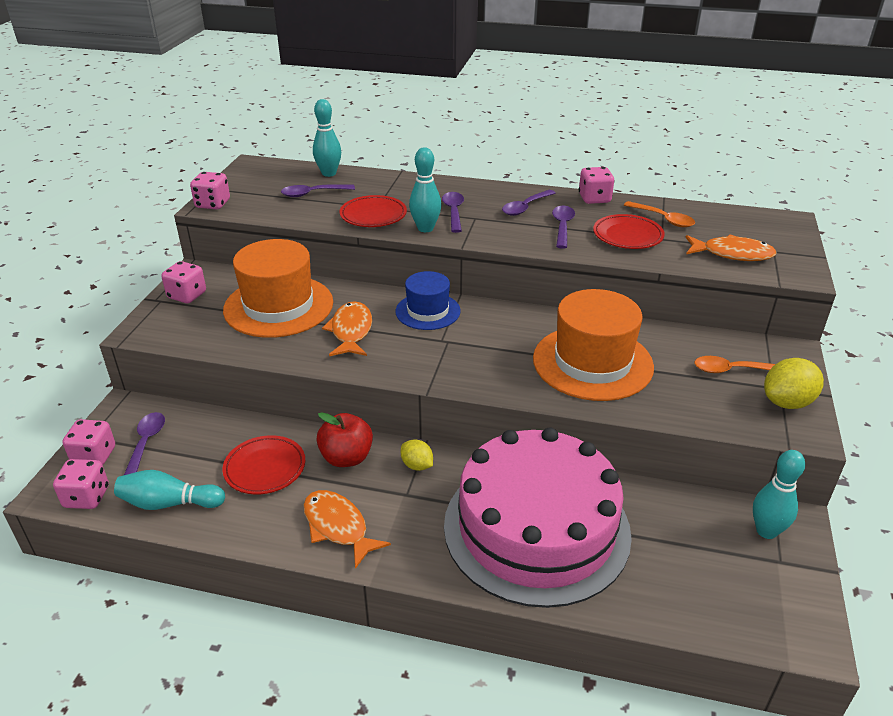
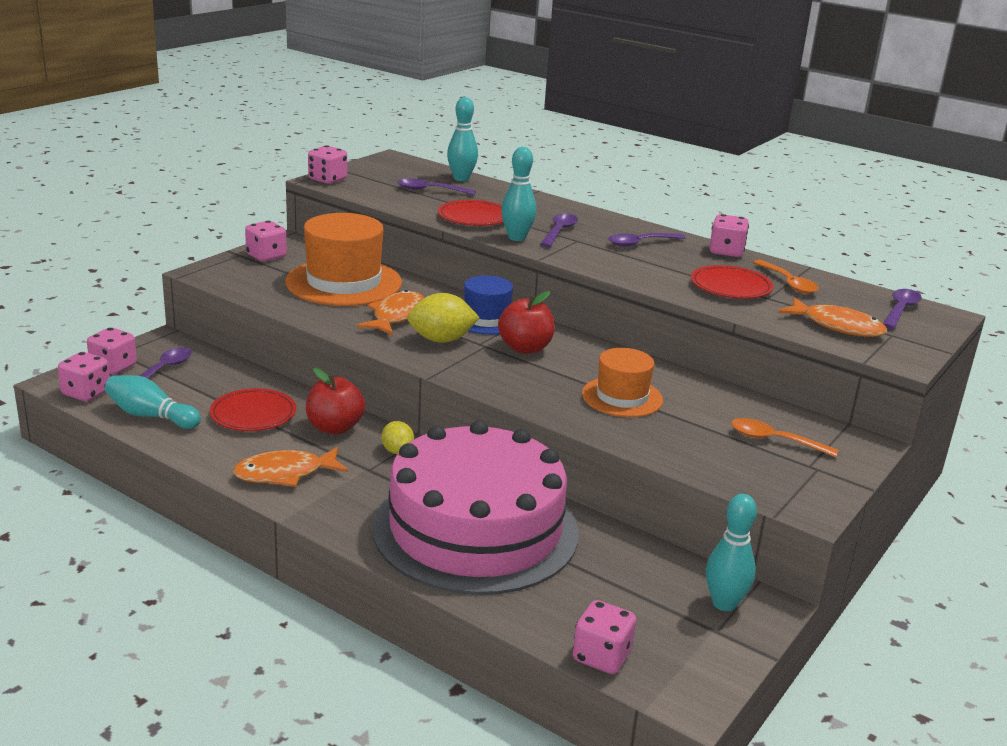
camera: 20 degrees right, 10 degrees down
(338, 527) = (285, 474): orange fish -> orange fish turned 90 degrees counterclockwise
(481, 334) = (525, 348): none -> red apple
(562, 226) = (665, 265): purple spoon -> purple spoon (900, 310)
(592, 362) = (622, 397): orange hat -> orange hat, size x0.59
(722, 626) = (601, 656): none -> pink dice
(787, 402) = (812, 481): yellow lemon -> yellow lemon (441, 340)

